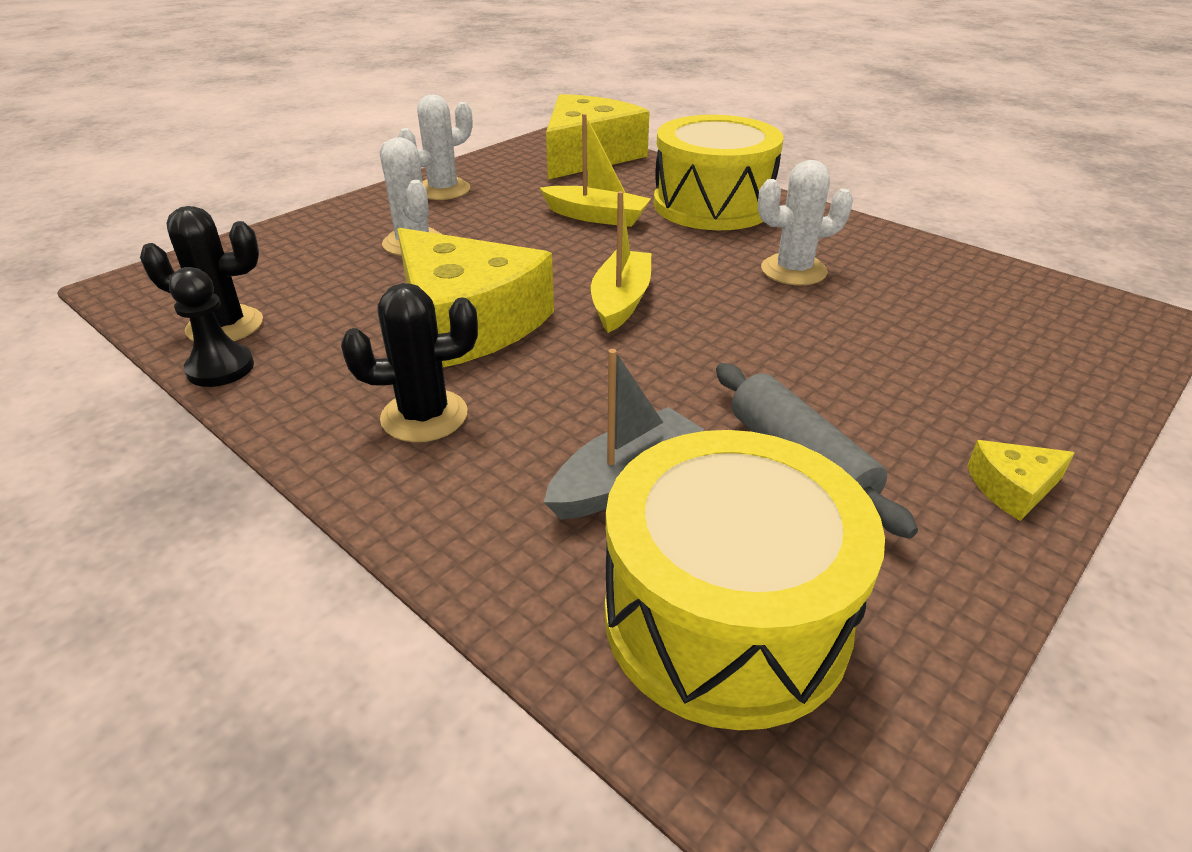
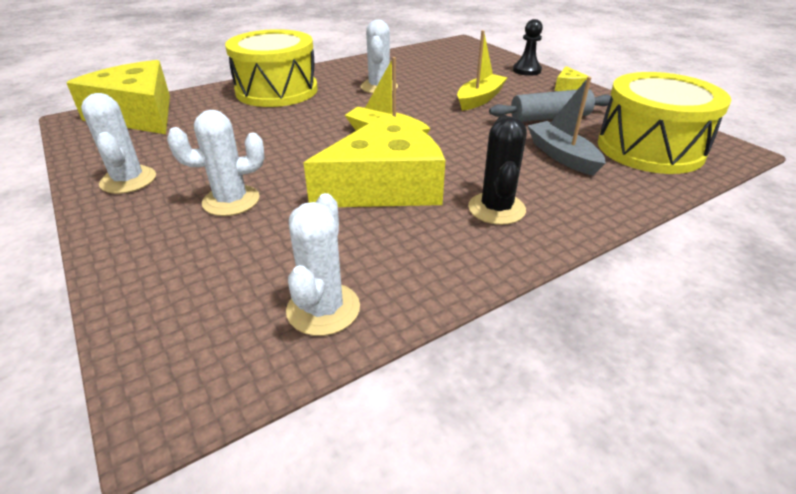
camera: 75 degrees left, 0 degrees up
(220, 368) = (402, 306): black pawn -> black pawn (526, 70)
(225, 326) = (323, 309): black cactus -> white cactus
(596, 216) = (256, 125): yellow boat -> yellow boat (480, 99)

